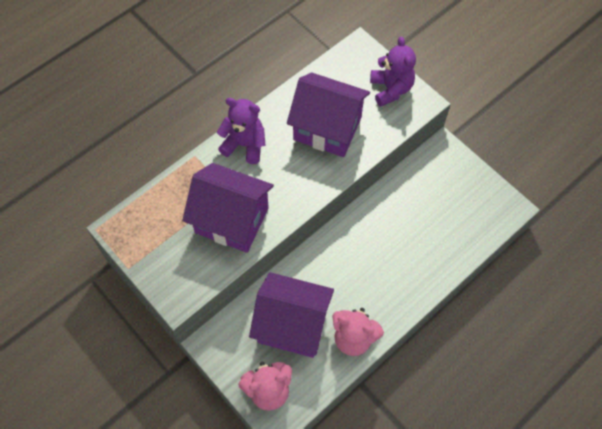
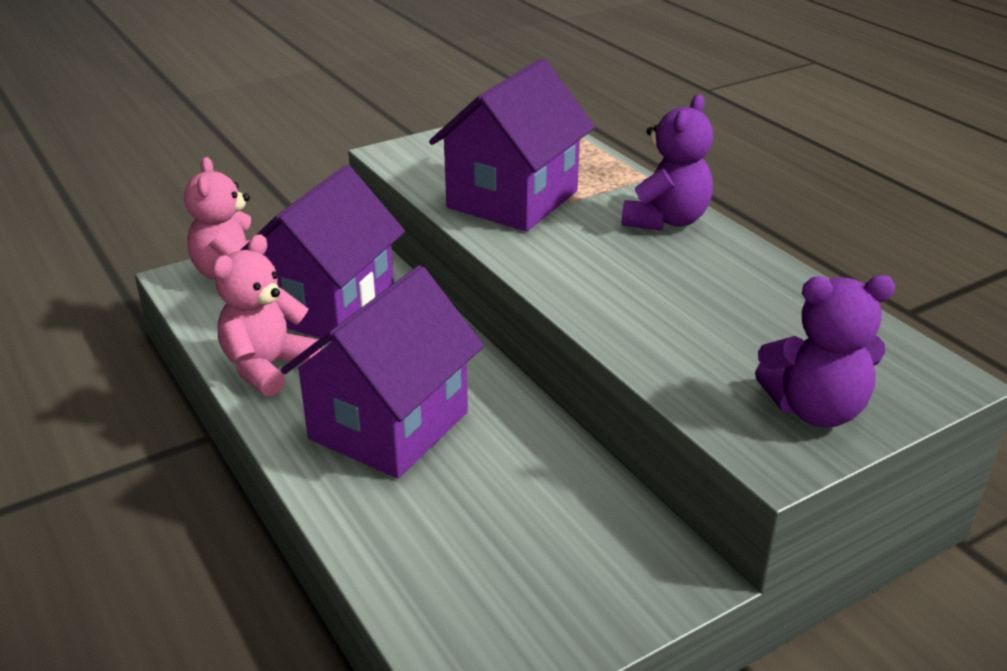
camera: 100 degrees right, 30 degrees down
(327, 128) = (698, 309): purple house -> purple house (389, 425)

